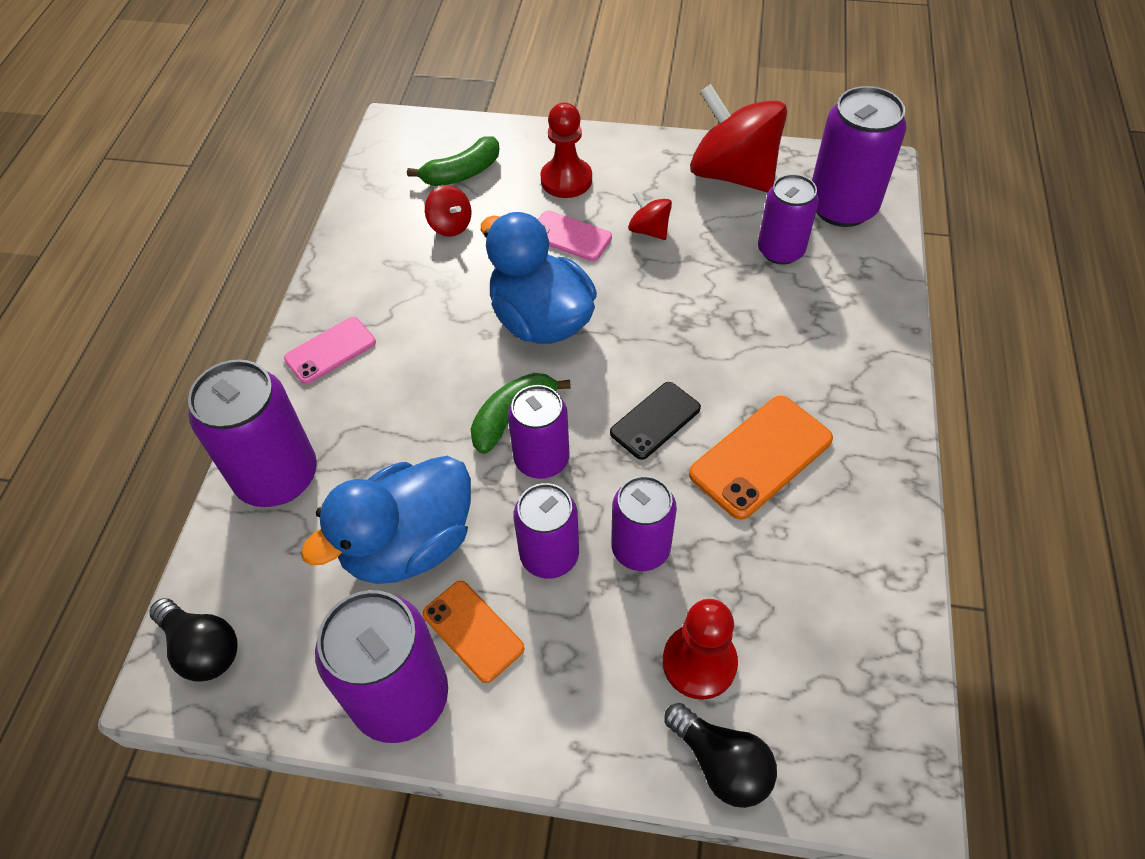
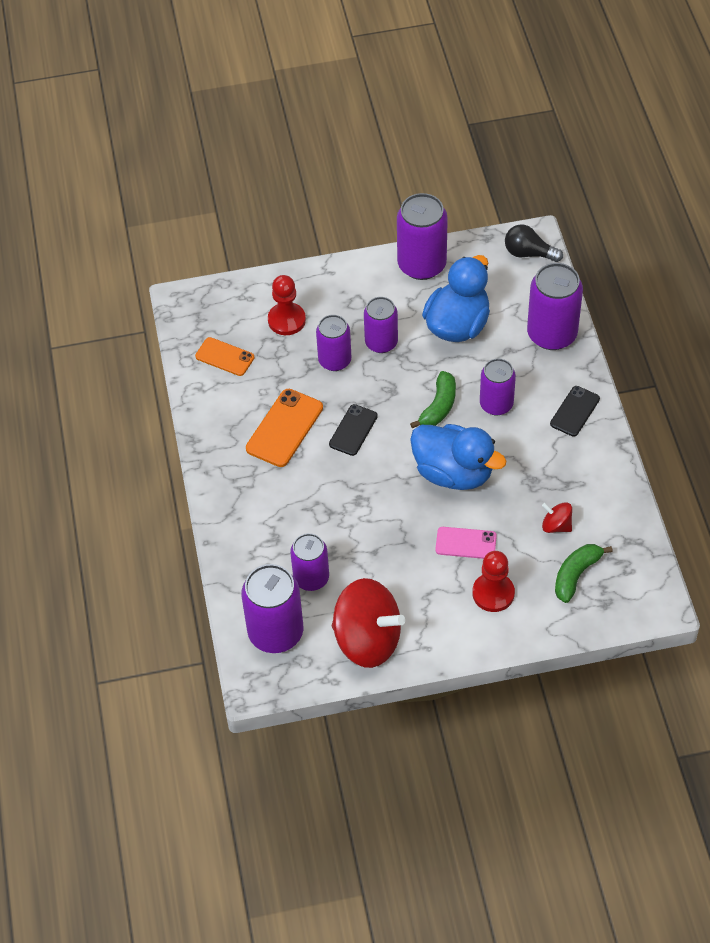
camera: 160 degrees right, 0 degrees up
(330, 350) = (575, 411): pink phone -> black phone
(473, 631) = (402, 299): orange phone -> orange phone (224, 357)
(542, 459) = (409, 388): purple can -> purple can (496, 404)
(649, 230) = (411, 566): red spinning top -> none
(721, 763) = (264, 286): black light bulb -> none

